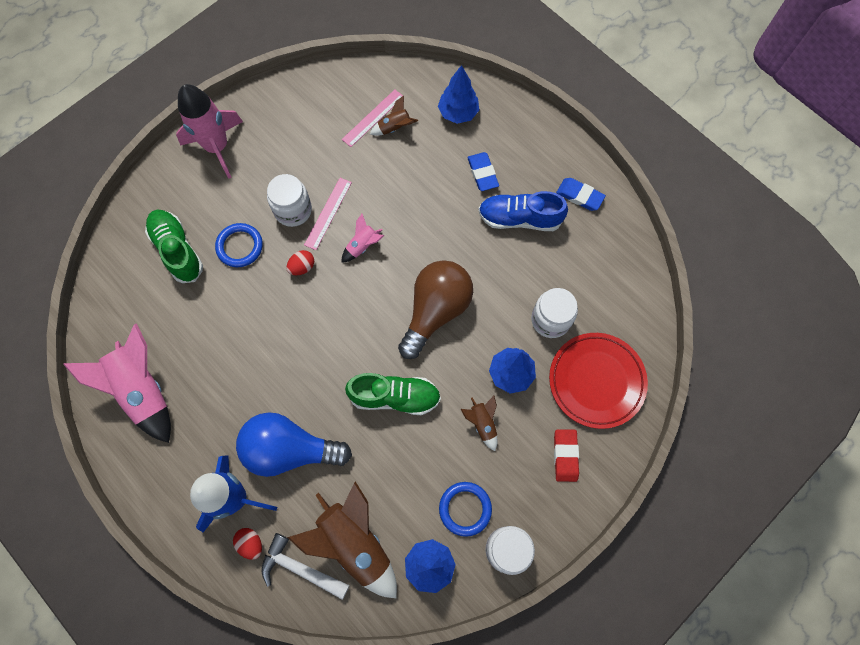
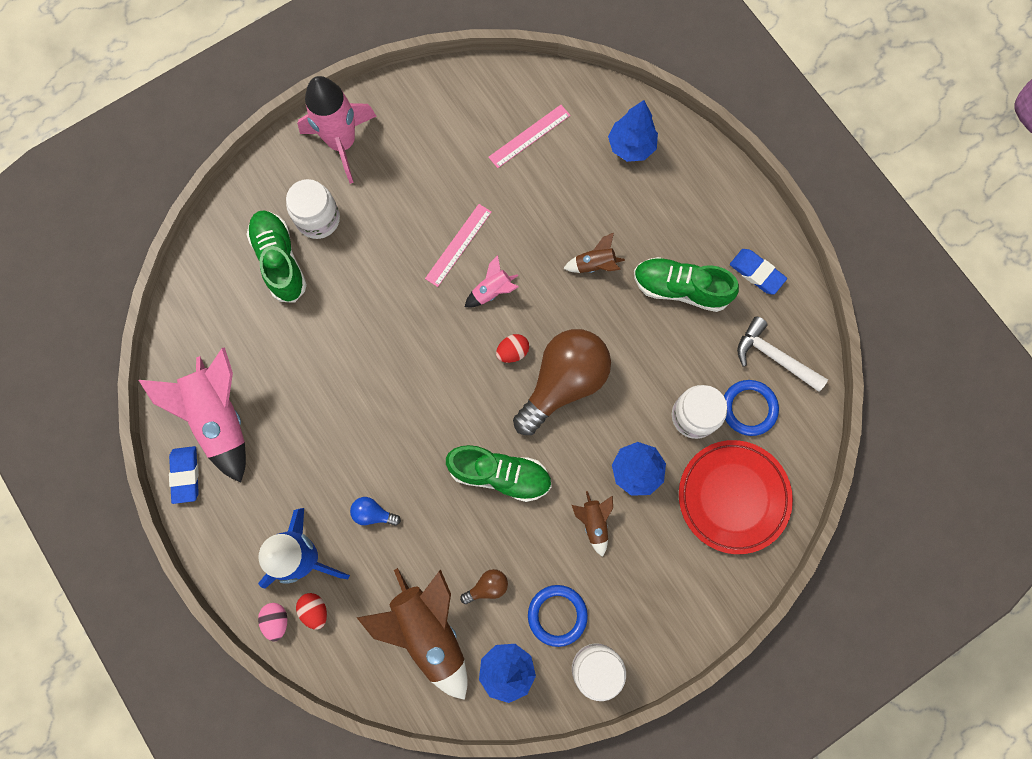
camera: 10 degrees right, 5 degrees up
(217, 559) = (276, 620): none -> pink egg
(240, 246) = (351, 268): blue ring -> blue ring (749, 408)
(290, 449) = (373, 513): blue light bulb -> blue light bulb, size x0.41
(293, 210) = (418, 234): white jar -> white jar (318, 219)
(300, 568) = (365, 647): white hammer -> white hammer (774, 357)
(302, 267) = (419, 304): red egg -> red egg (512, 352)
(394, 128) = (552, 153): brown rocket -> brown rocket (594, 264)
(400, 495) = (487, 587): none -> brown light bulb
(482, 173) = (647, 226): blue eraser -> blue eraser (185, 475)
(519, 218) = (680, 288): blue shoe -> green shoe
(565, 455) = (681, 576): red eraser -> none

